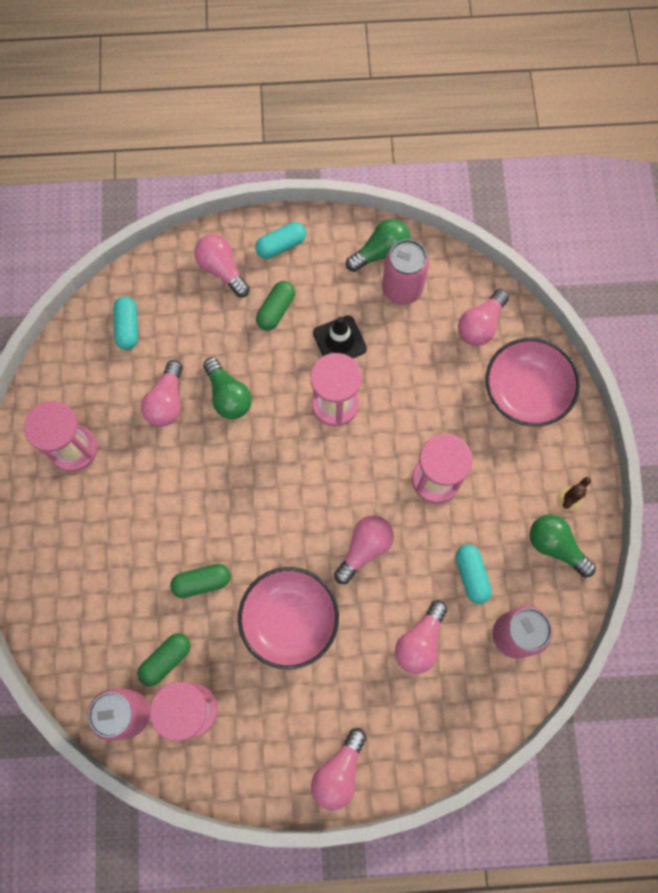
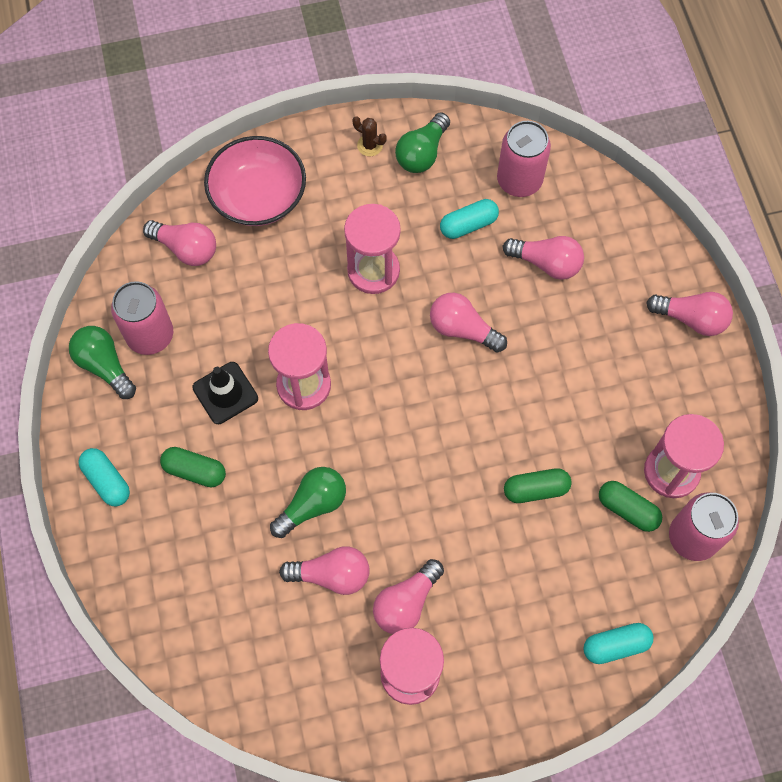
camera: 100 degrees left, 5 degrees down
(128, 327) = (241, 645): turquoise capsule -> turquoise capsule (615, 645)
(202, 582) = (535, 489): green capsule -> green capsule turned 75 degrees counterclockwise
(222, 270) = (148, 545): pink light bulb -> pink light bulb (406, 603)
(289, 620) = (554, 391): pink bowl -> none

